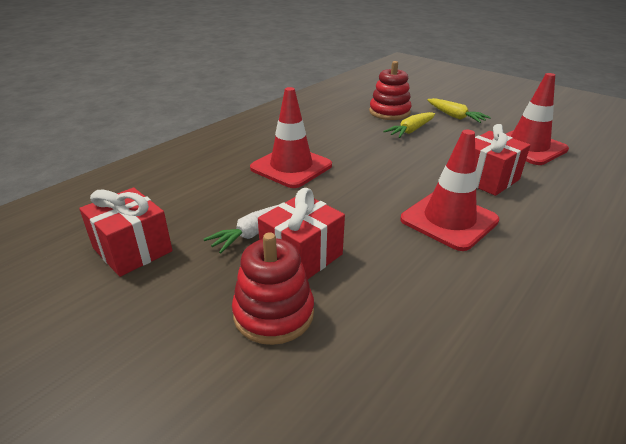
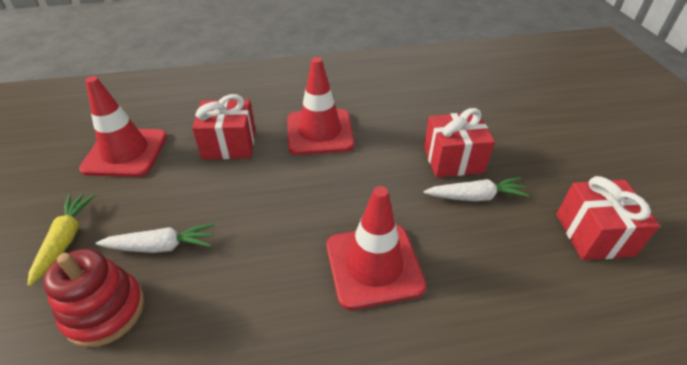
camera: 140 degrees left, 10 degrees up
(273, 313) = (498, 136): red stacking toy -> none
(411, 131) = (161, 246): yellow carrot -> white carrot

